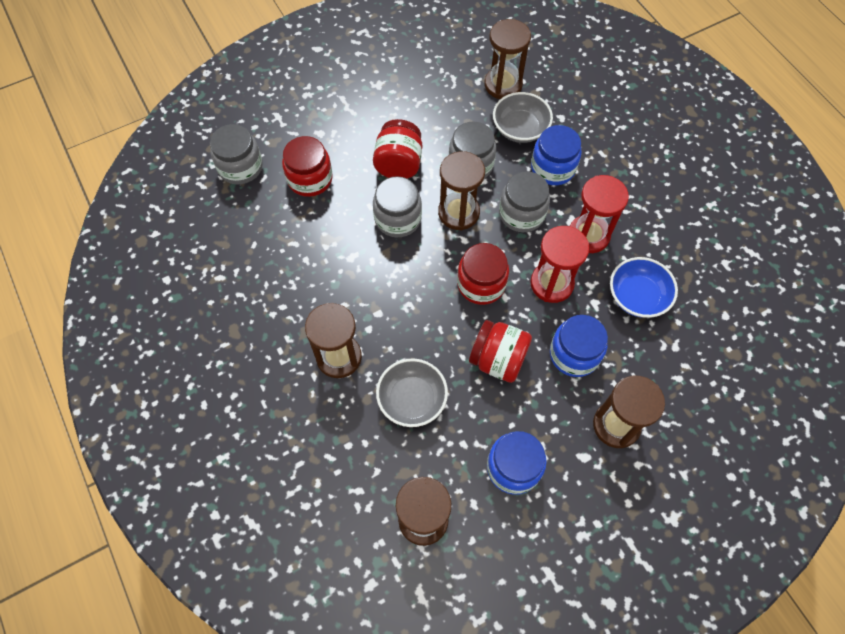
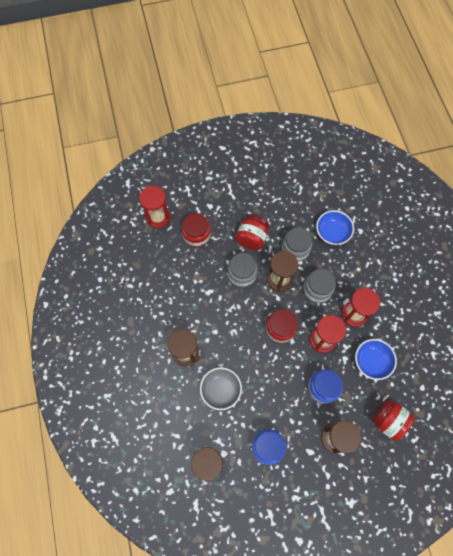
camera: 15 degrees right, 5 degrees up
(240, 167) = (158, 217): grey jar -> red hourglass
(498, 359) = (277, 379): red jar -> red jar (387, 420)
(503, 85) = (330, 199): brown hourglass -> none
(520, 129) = (332, 232): grey bowl -> blue bowl
(553, 168) = (345, 264): blue jar -> none

